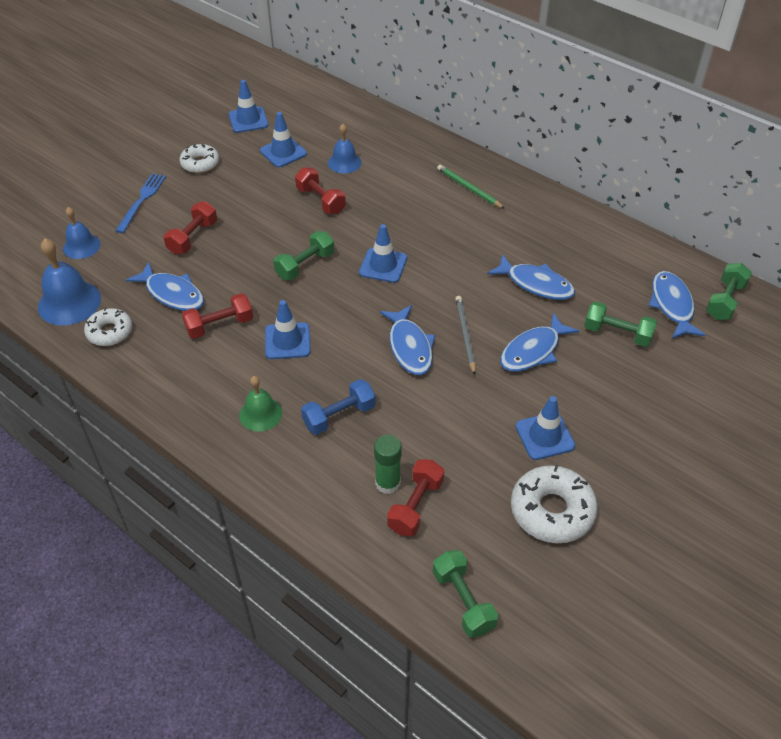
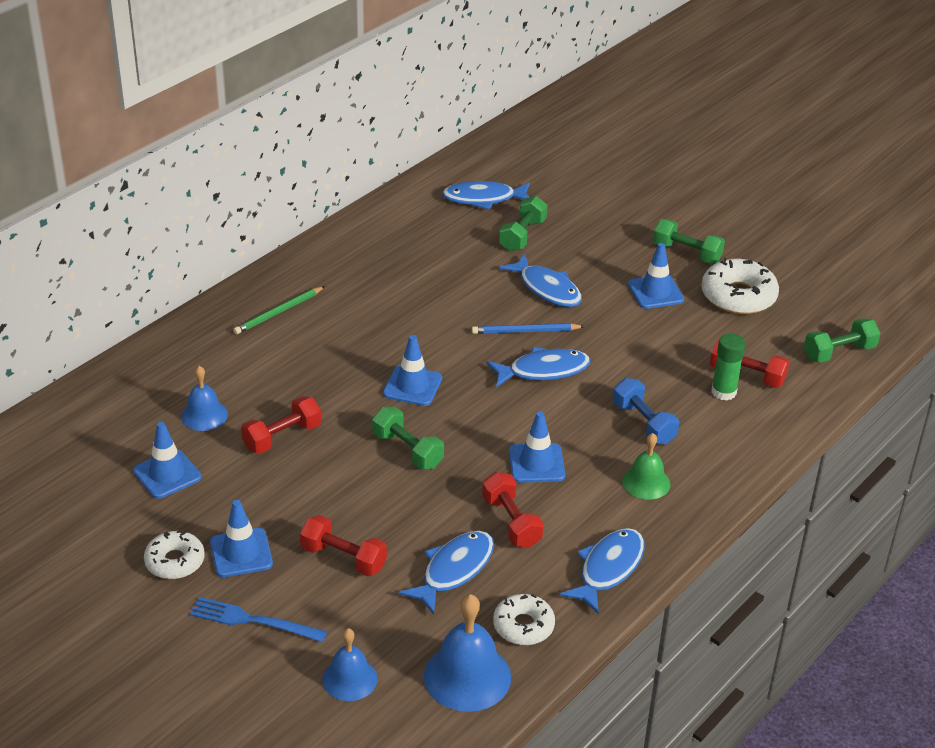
camera: 90 degrees left, 10 degrees down
(248, 120) = (75, 513): blue traffic cone -> blue traffic cone (241, 553)
(465, 335) = (525, 331): grey pencil -> blue pencil
(536, 284) = (449, 278): blue fish -> blue fish (608, 569)
(725, 301) = (478, 169): green dumbbell -> green dumbbell (687, 253)

